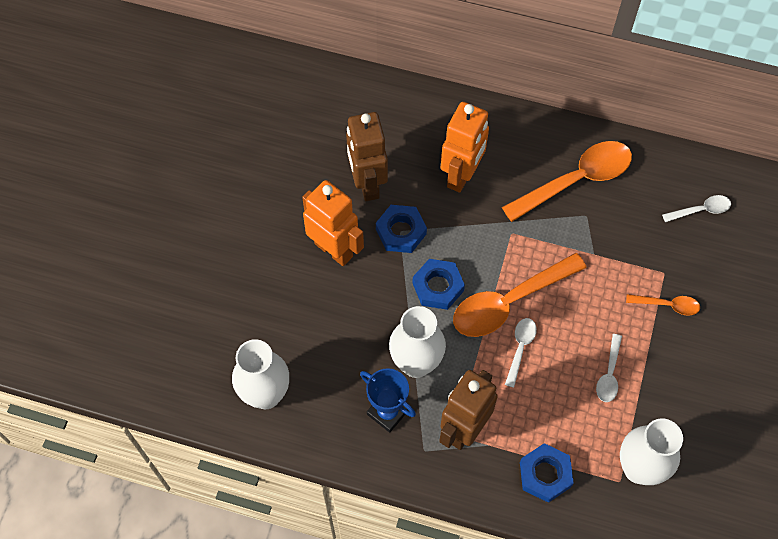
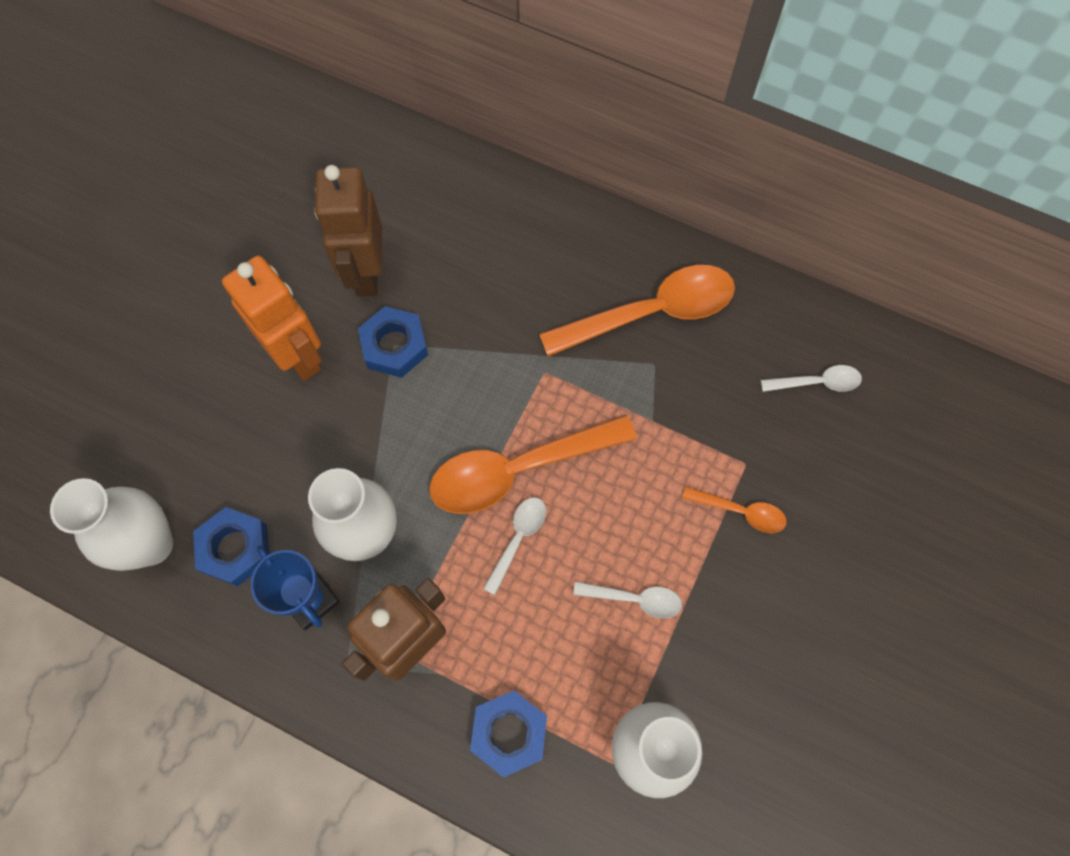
camera: 10 degrees right, 5 degrees up
(438, 287) = (425, 431): blue nut -> blue nut (235, 548)
(462, 175) = (496, 281): orange robot -> none
(609, 374) = (635, 599): white spoon -> white spoon turned 105 degrees counterclockwise

